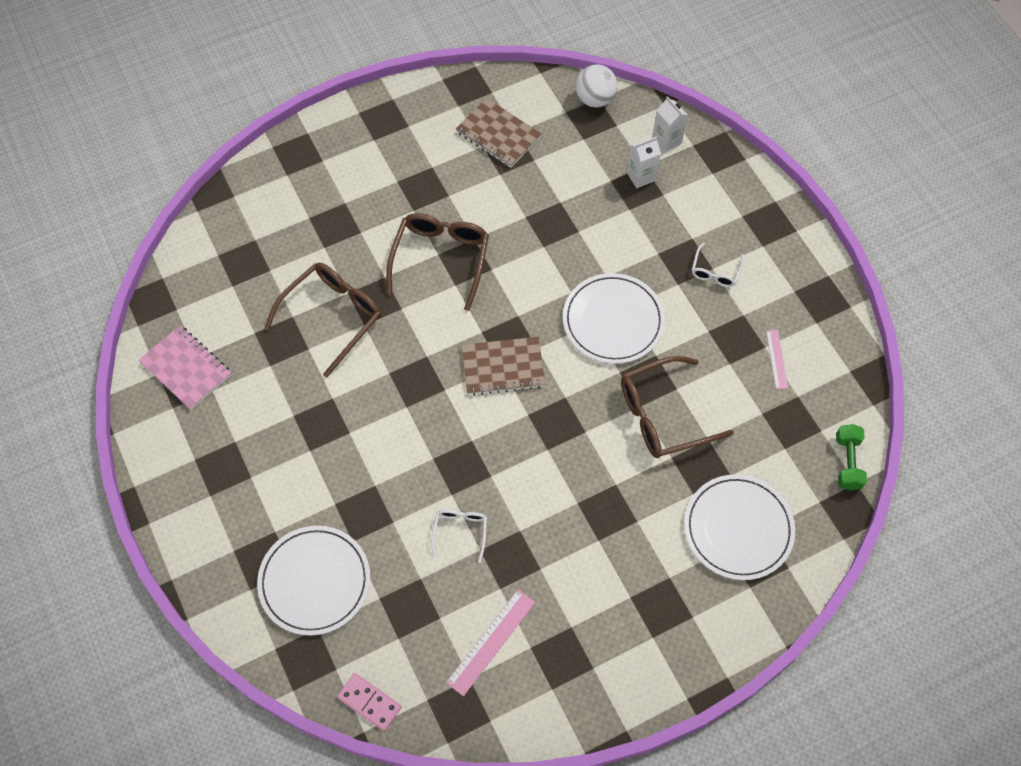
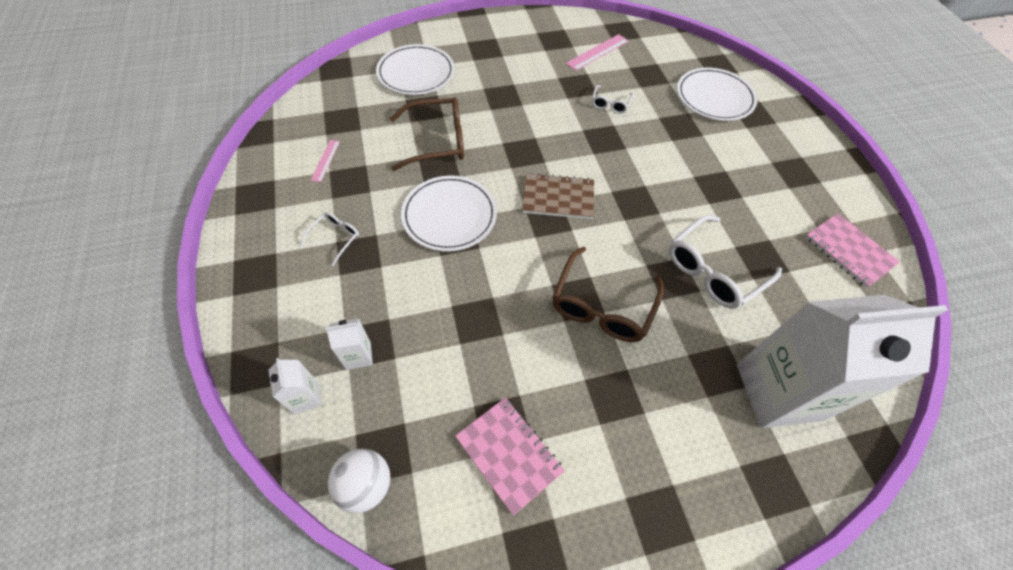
camera: 170 degrees left, 5 degrees down
(284, 218) = (778, 392): none -> white carton
(332, 317) = (714, 270): brown glasses -> white glasses
(369, 702) = (675, 41): pink domino -> none
(498, 135) = (509, 454): brown notebook -> pink notebook
(847, 462) = (317, 91): green dumbbell -> none

